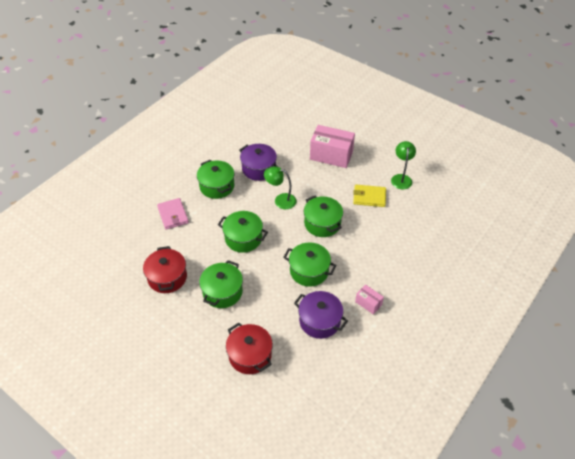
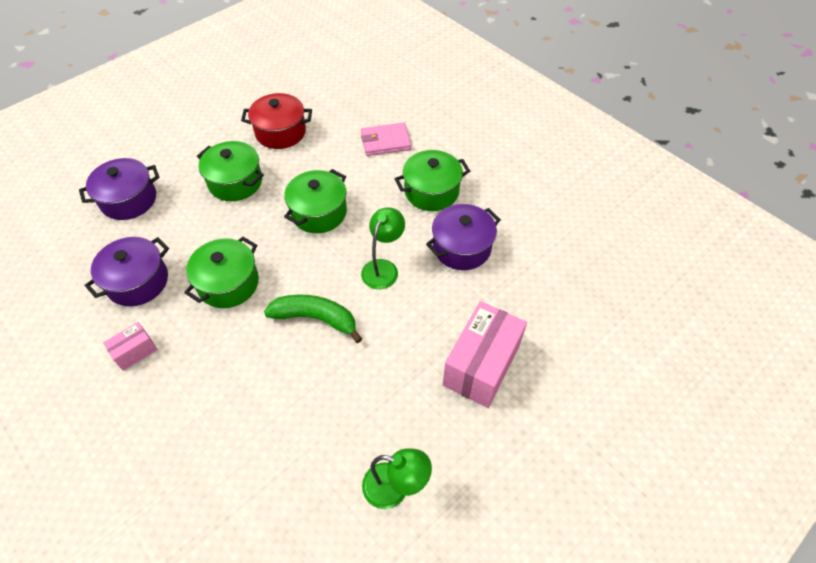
camera: 100 degrees right, 5 degrees up
(250, 355) = (129, 200): red pot -> purple pot
(322, 223) = (316, 319): green pot -> green banana
(369, 197) = (357, 409): yellow wallet -> none

